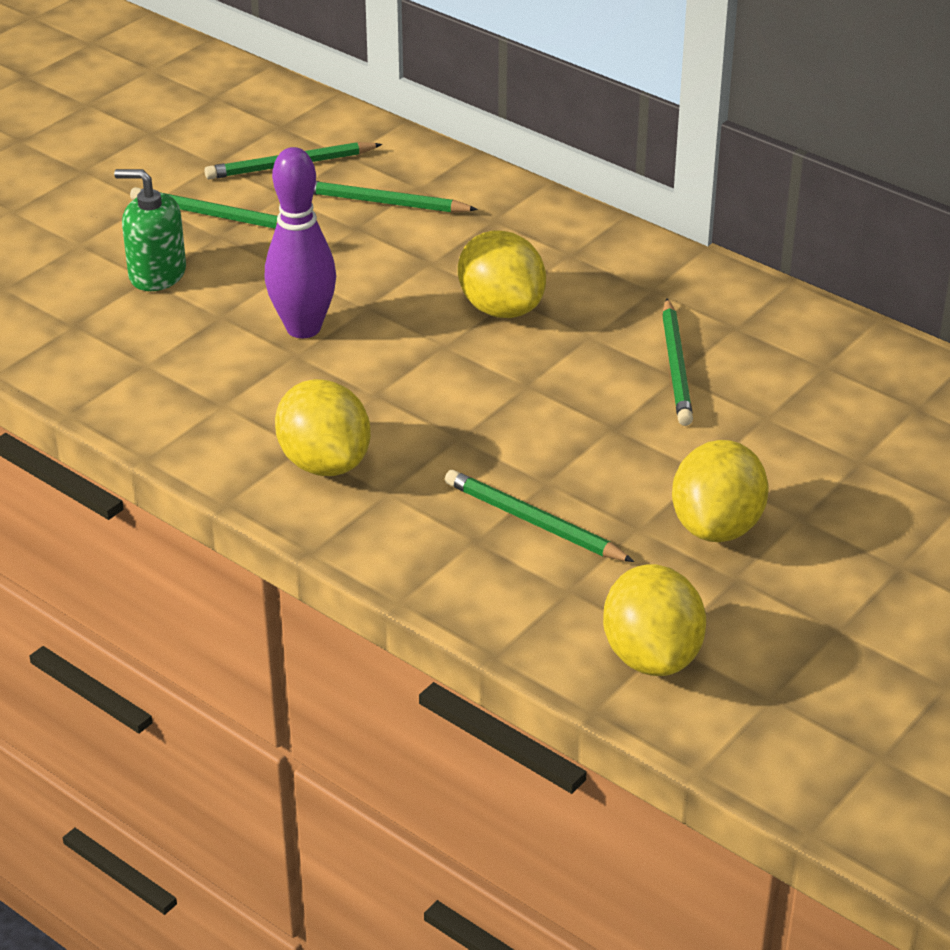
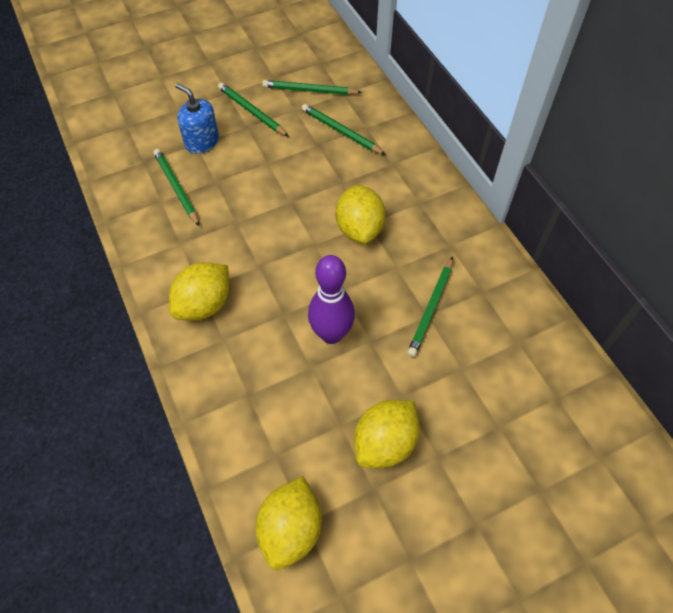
camera: 25 degrees right, 20 degrees up
(157, 274) = (202, 142): green soap dispenser -> blue soap dispenser
(303, 328) = (250, 205): purple bowling pin -> purple bowling pin (331, 334)
(324, 463) = (204, 304): yellow lemon -> yellow lemon turned 45 degrees clockwise
(534, 522) = (286, 394): green pencil -> green pencil (176, 188)

